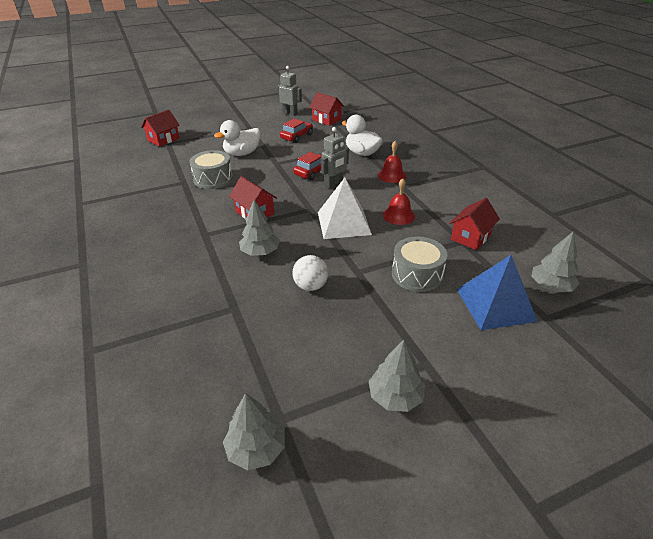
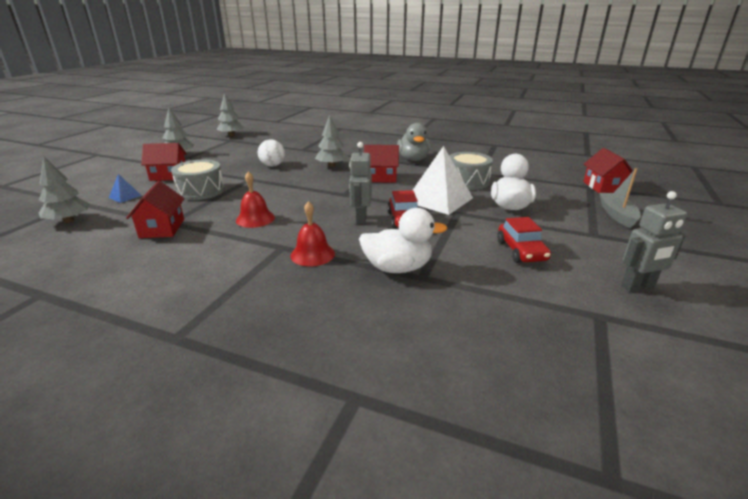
camera: 135 degrees right, 10 degrees down
(183, 221) = (413, 159): none -> grey duck
(212, 128) = (617, 215): none -> grey boat
(326, 120) = (568, 305): red house -> red house (169, 176)
(343, 223) = (300, 196): white pyramid -> white pyramid (439, 199)
(495, 304) = (125, 196): blue pyramid -> blue pyramid, size x0.45

